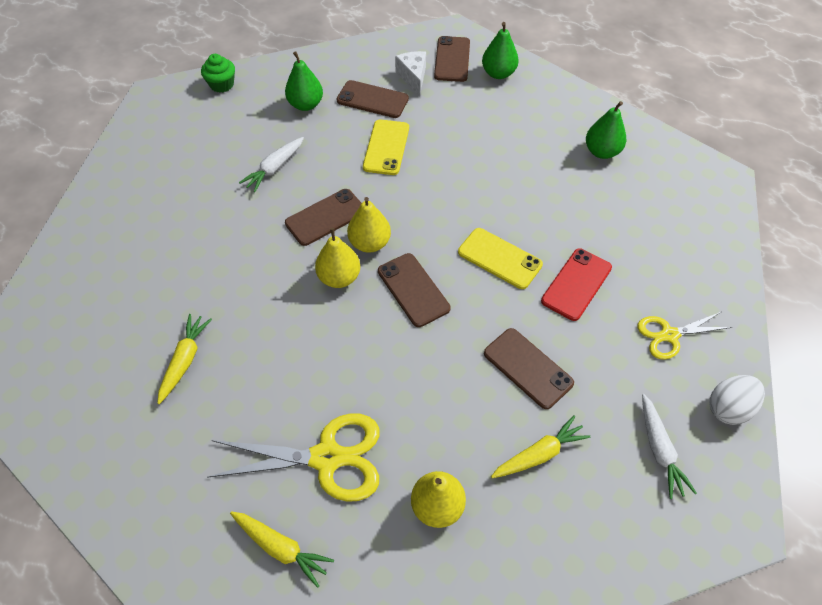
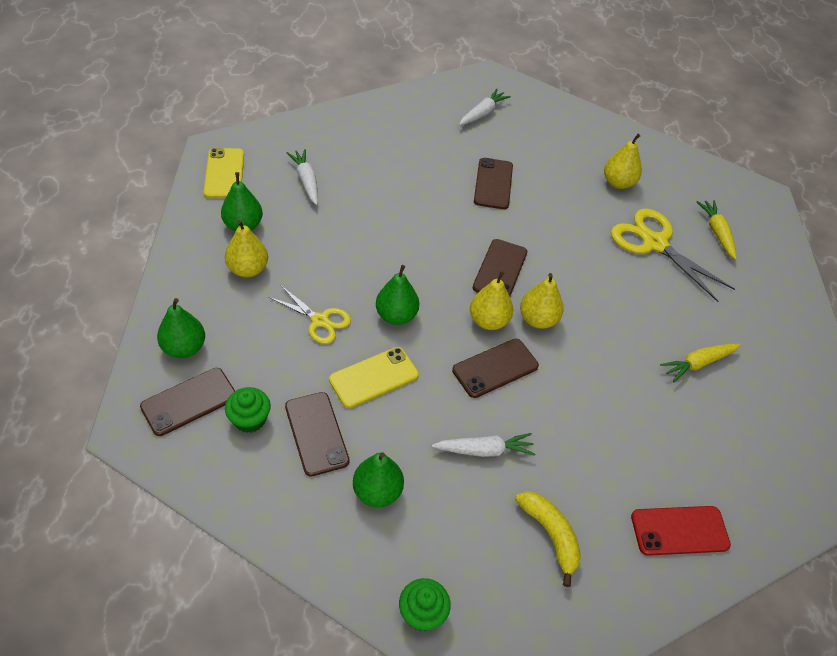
camera: 135 degrees left, 5 degrees down
(190, 162) = (550, 535): none -> yellow banana
(325, 217) = (495, 368): brown phone -> brown phone turned 45 degrees counterclockwise
(413, 77) = (249, 419): white cheese -> green cupcake
(428, 190) = (396, 315): none -> green pear
(499, 258) = (421, 236): yellow phone -> yellow phone (224, 173)
(539, 454) = (541, 156): yellow carrot -> none
(548, 133) = (248, 269): none -> yellow pear
(576, 284) = (402, 187): red phone -> red phone (679, 531)
(634, 218) = (306, 181): none -> white carrot
(669, 335) = (398, 132): yellow scissors -> yellow scissors (320, 320)
(728, 408) = (425, 96): white egg -> none

